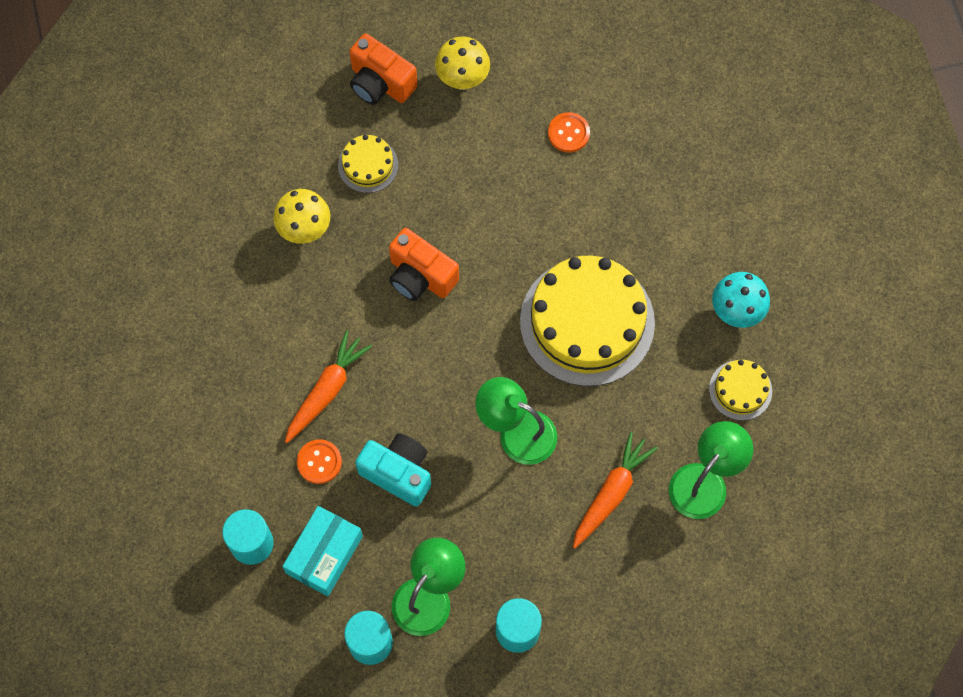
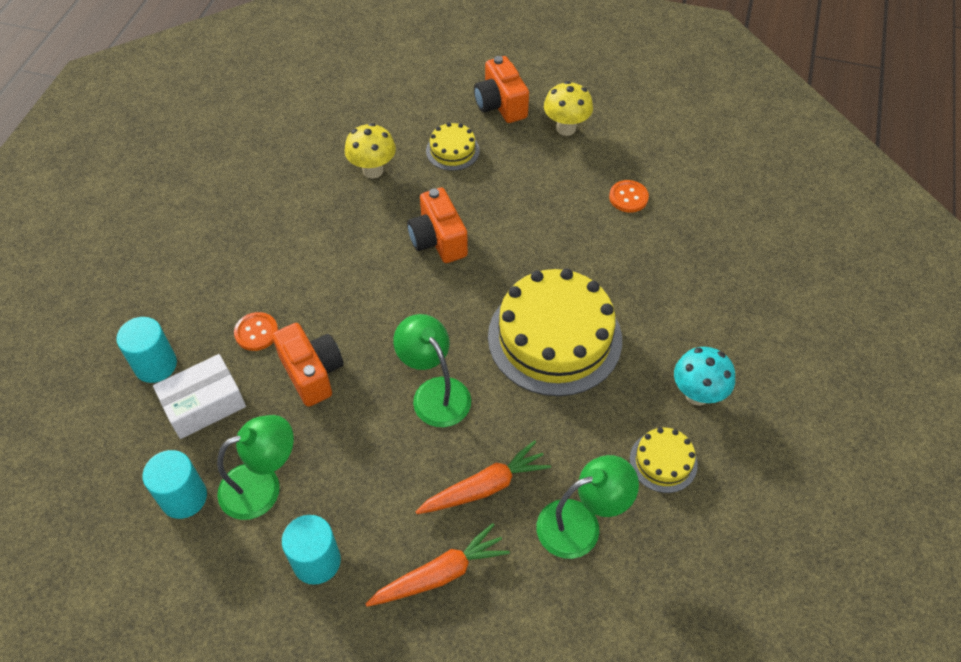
camera: 30 degrees right, 15 degrees down
(324, 554) = (204, 404): turquoise box -> white box
(327, 390) = (303, 284): orange carrot -> orange carrot (440, 574)
(398, 473) = (312, 373): turquoise camera -> orange camera

